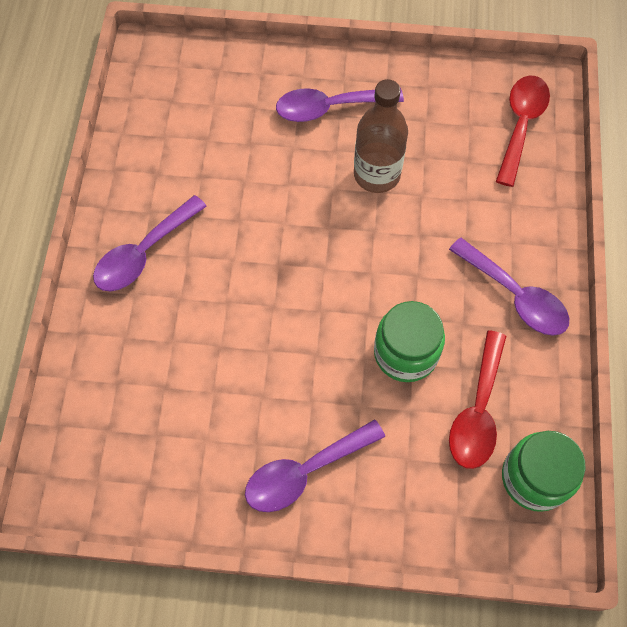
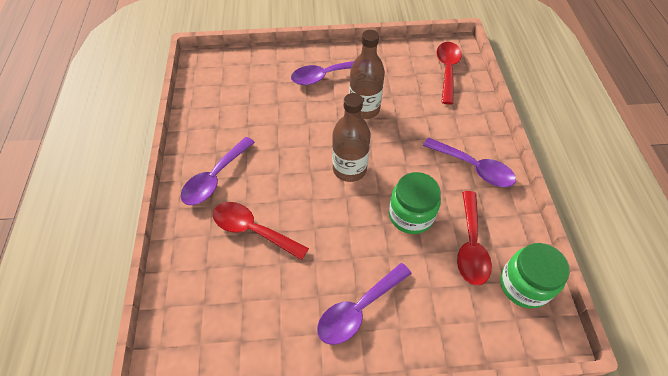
camera: 10 degrees left, 10 degrees down
(185, 339) = (253, 230): none -> red spoon
(334, 269) = (349, 169): none -> brown bottle

